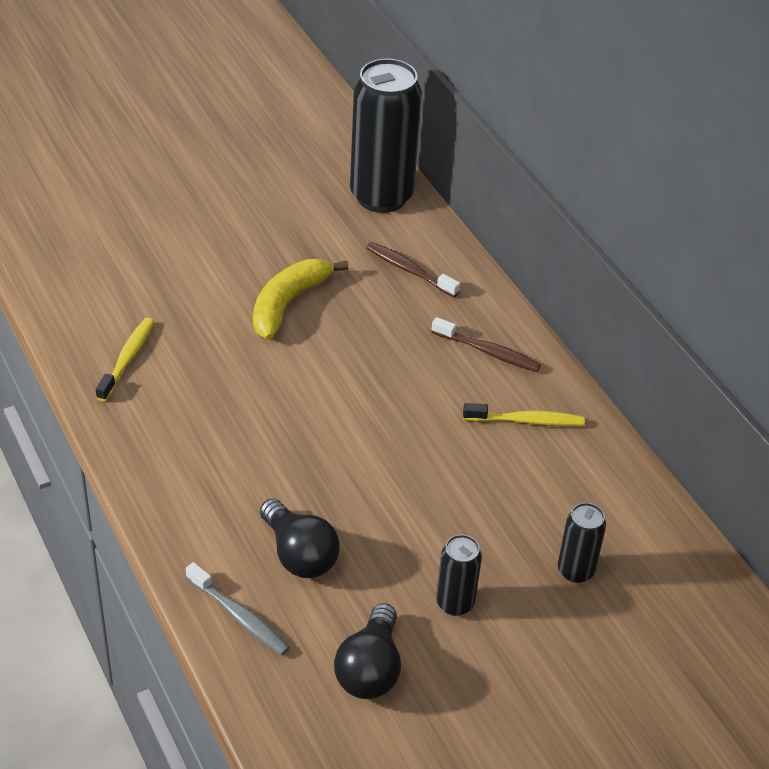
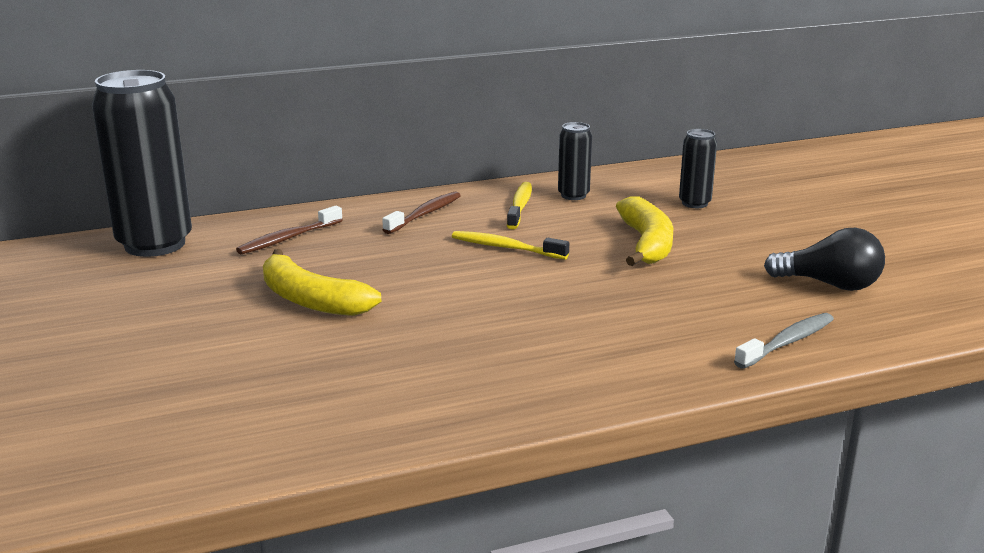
camera: 80 degrees left, 20 degrees down
(127, 359) = (370, 404): yellow toothbrush -> yellow toothbrush (505, 247)
(299, 554) = (696, 309): black light bulb -> none
(447, 523) = (646, 244): none -> yellow banana
(455, 603) = (741, 247): black can -> black can (573, 195)

